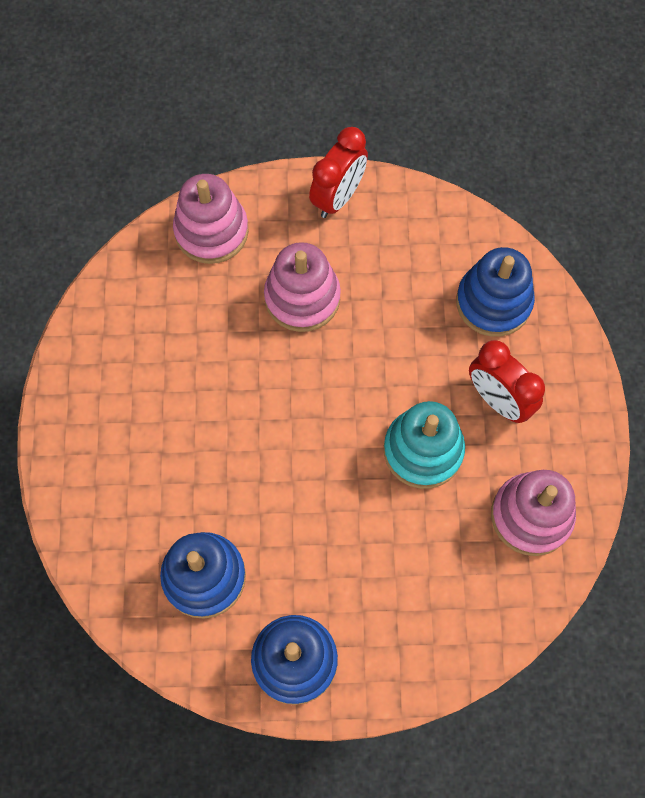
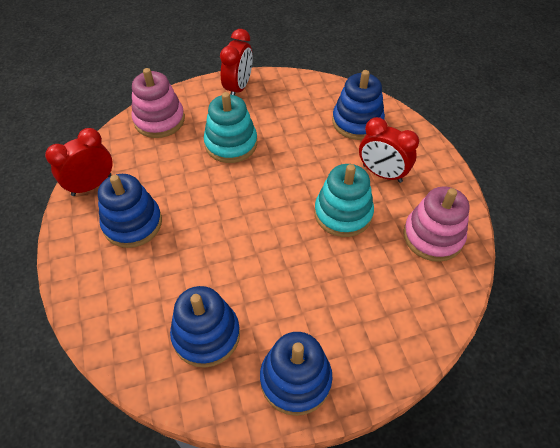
camera: 15 degrees left, 15 degrees down
(102, 322) = (91, 185): none -> red clock
(145, 396) = (132, 223): none -> blue stacking toy
(302, 298) = (231, 144): pink stacking toy -> turquoise stacking toy

